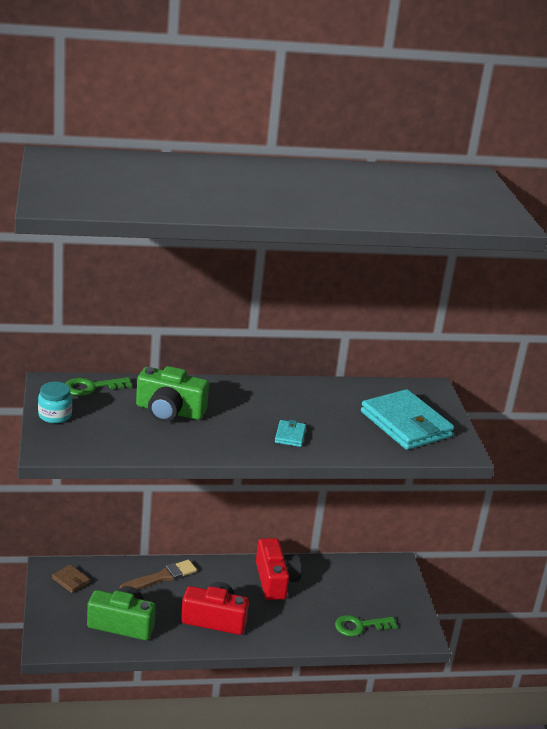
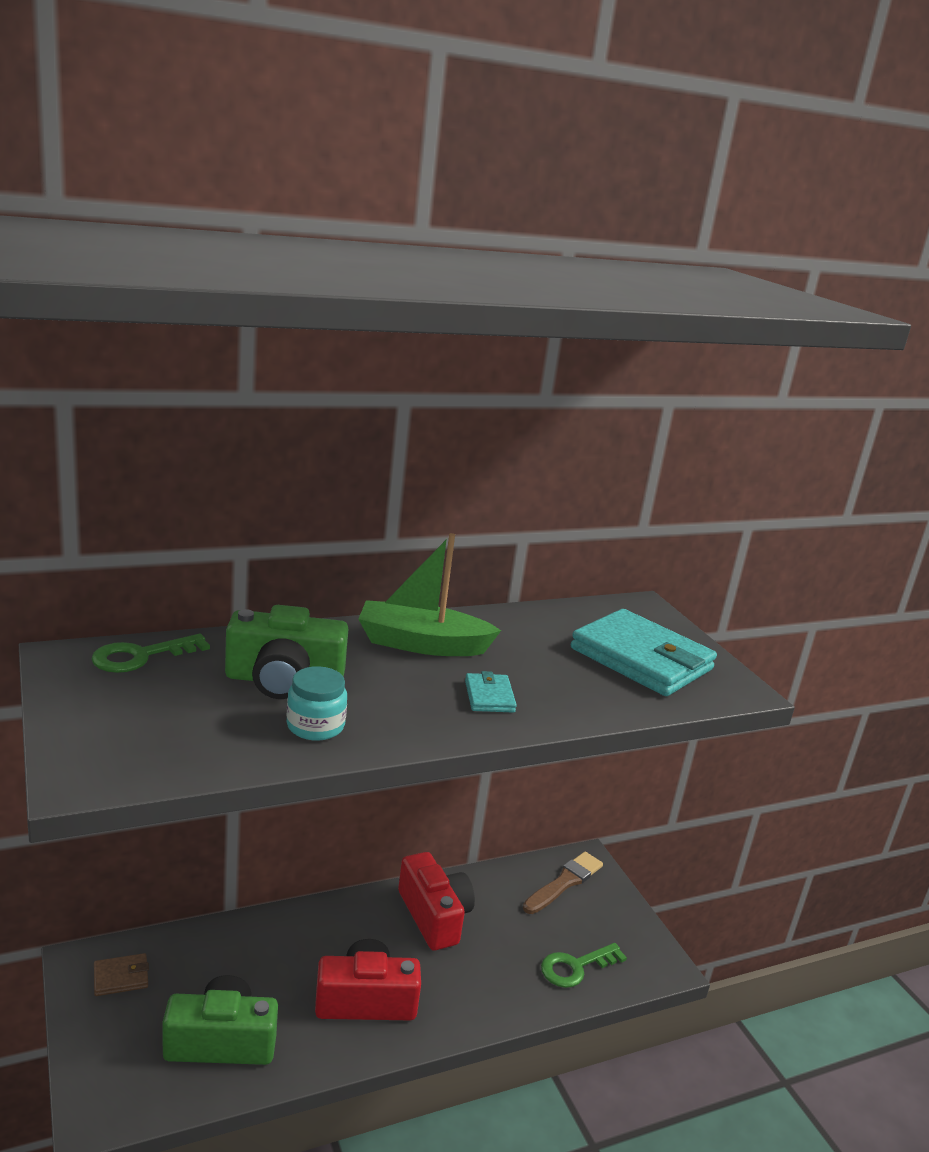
camera: 15 degrees left, 5 degrees down
(55, 415) = (84, 711): turquoise jar -> turquoise jar (315, 726)
(71, 580) = (121, 977): brown wallet -> brown wallet turned 45 degrees counterclockwise
(161, 577) = (265, 943): brown brush -> brown brush (564, 882)
(263, 398) = (422, 644): none -> green boat

